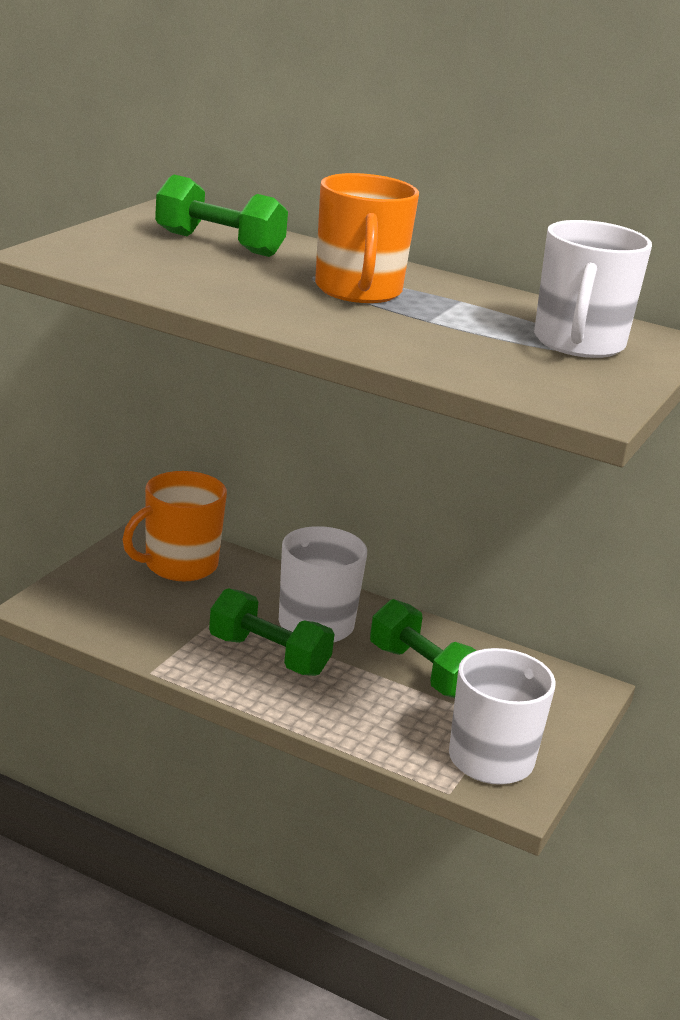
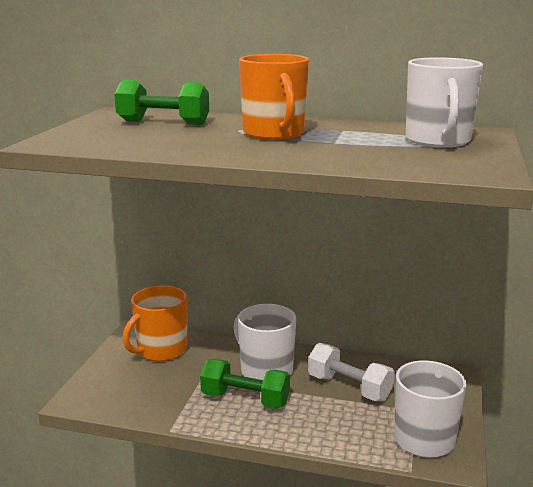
camera: 10 degrees left, 5 degrees down
(422, 672) = (349, 387): green dumbbell -> white dumbbell

